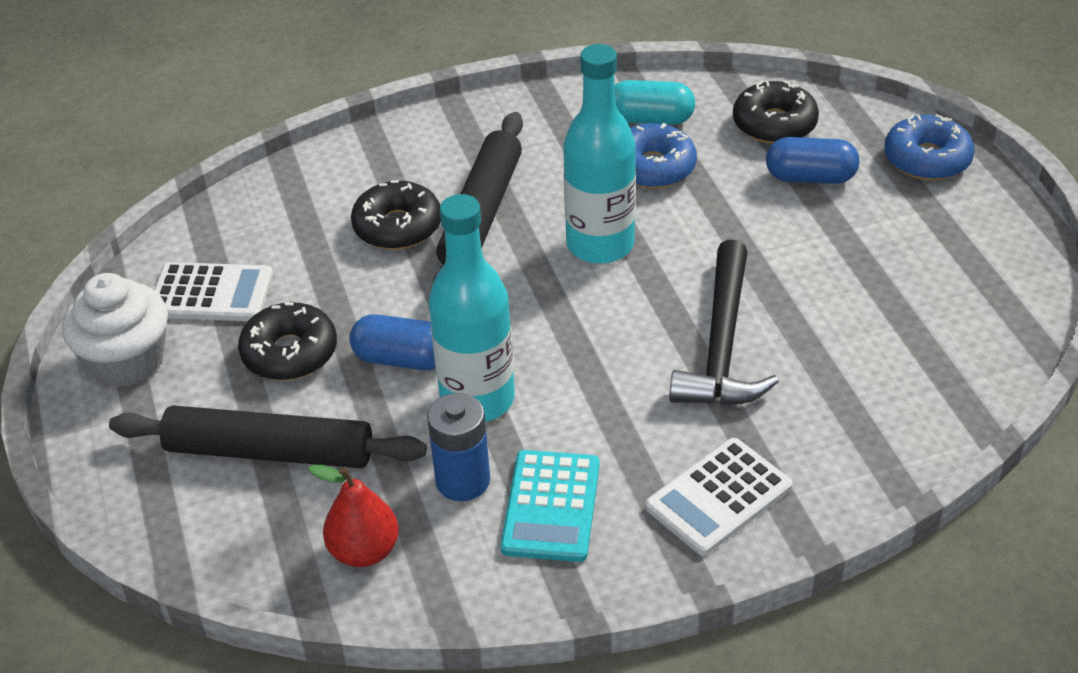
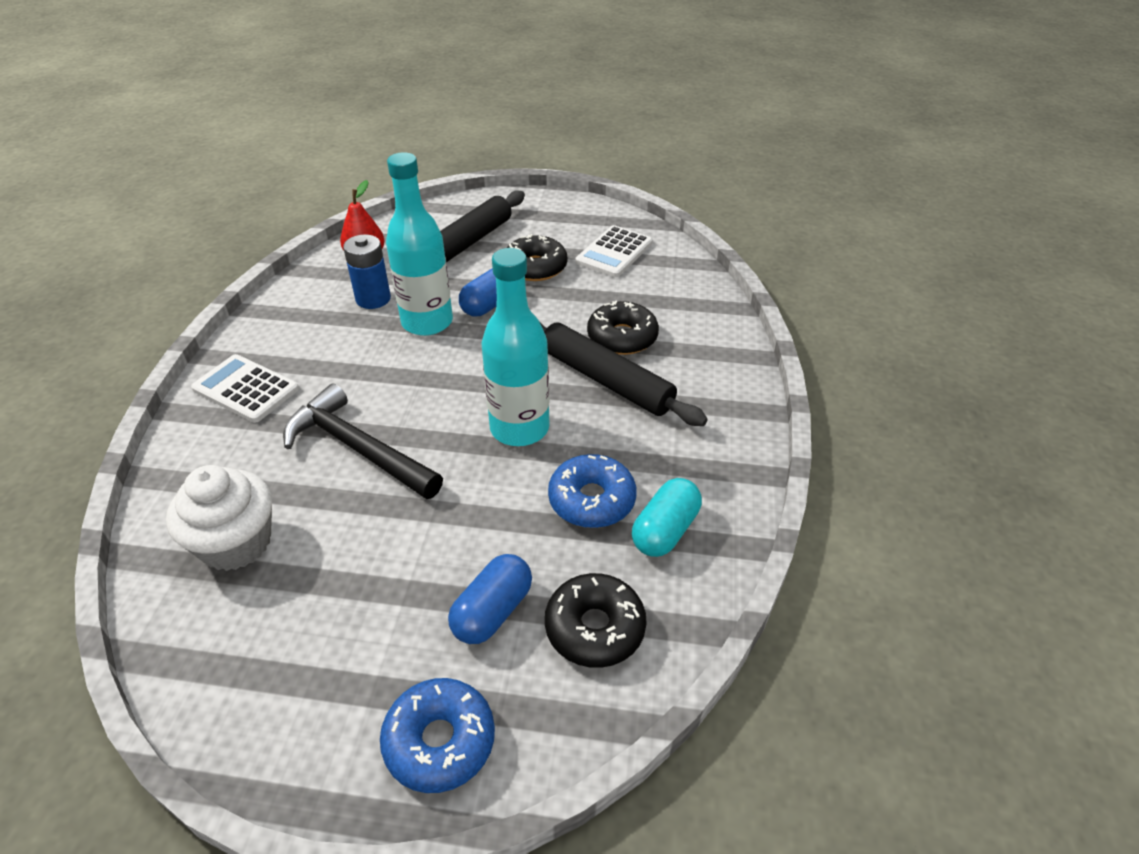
camera: 115 degrees right, 0 degrees up
(127, 361) = (579, 217): white cupcake -> white cupcake (236, 543)
(551, 506) = (319, 323): turquoise calculator -> none
(718, 497) = (246, 389): white calculator -> white calculator turned 45 degrees counterclockwise

